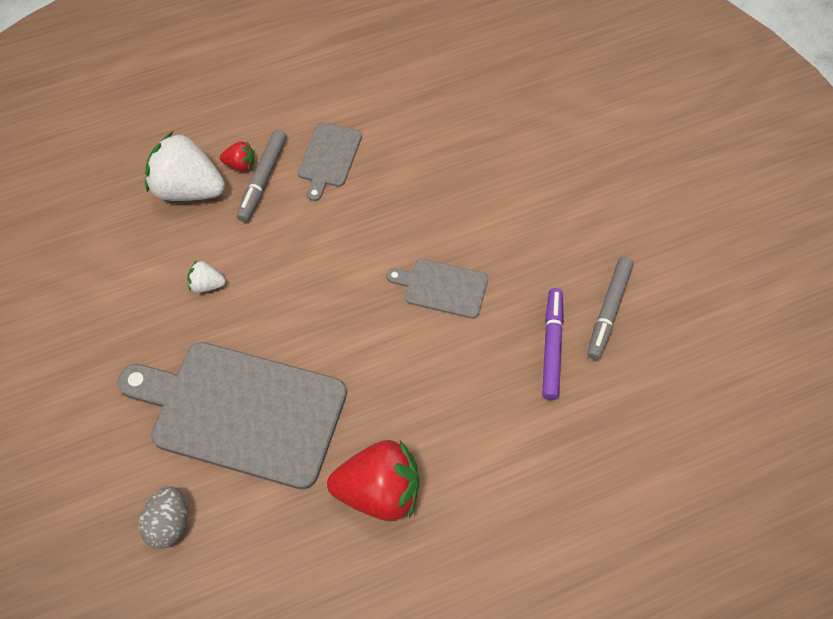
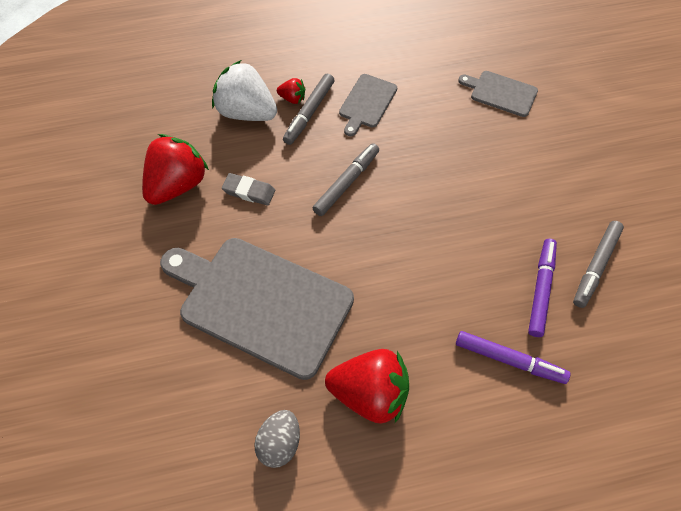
camera: 10 degrees right, 0 degrees up
(121, 289) = (177, 185): none -> red strawberry
(169, 524) = (182, 390): grey egg -> grey egg (279, 443)
(207, 285) = (249, 191): white strawberry -> grey eraser
(319, 257) = (346, 183): none -> grey marker
(442, 287) = (449, 224): grey cutting board -> grey cutting board (501, 93)
(526, 430) = (509, 360): none -> purple marker

